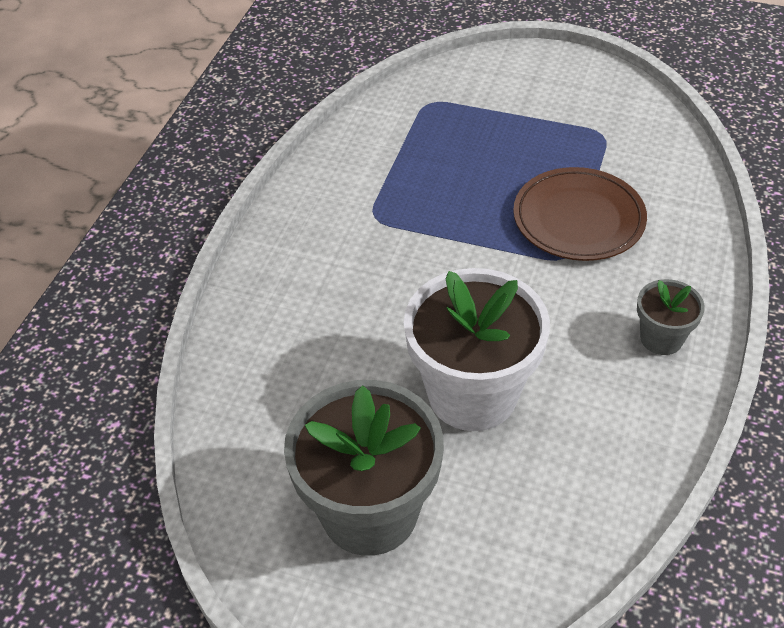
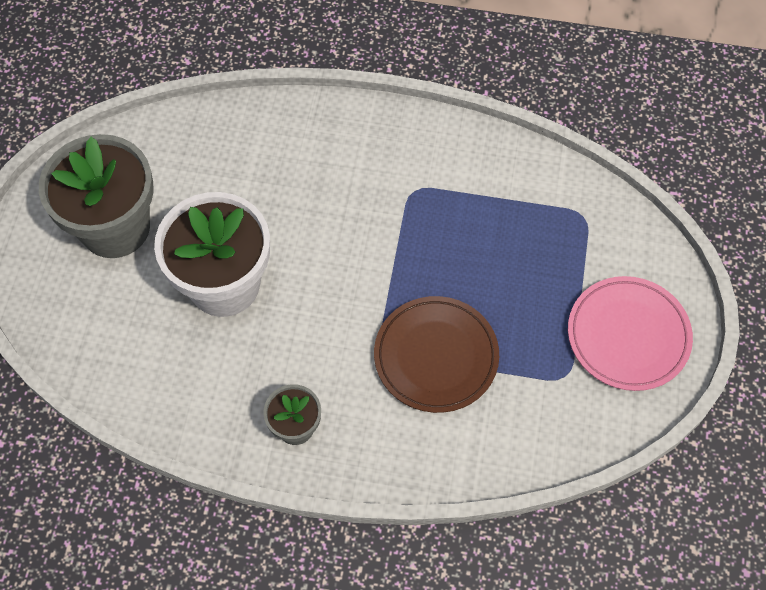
camera: 80 degrees right, 15 degrees up
(562, 91) = (628, 336): none -> pink plate

